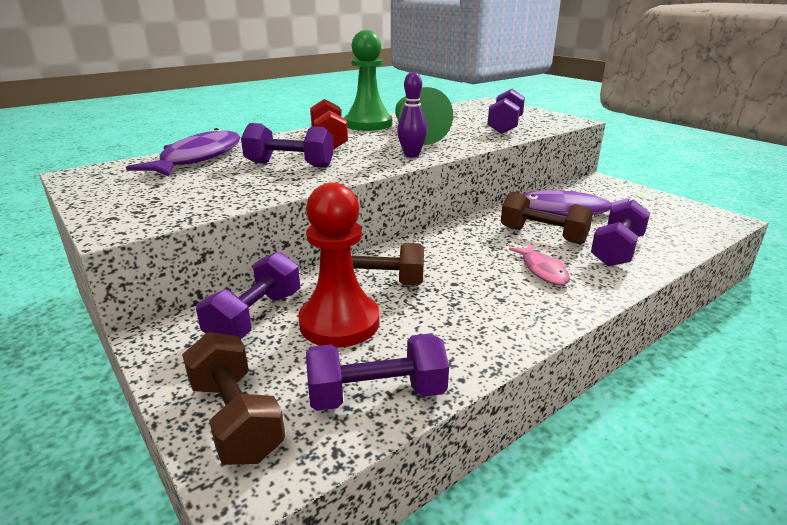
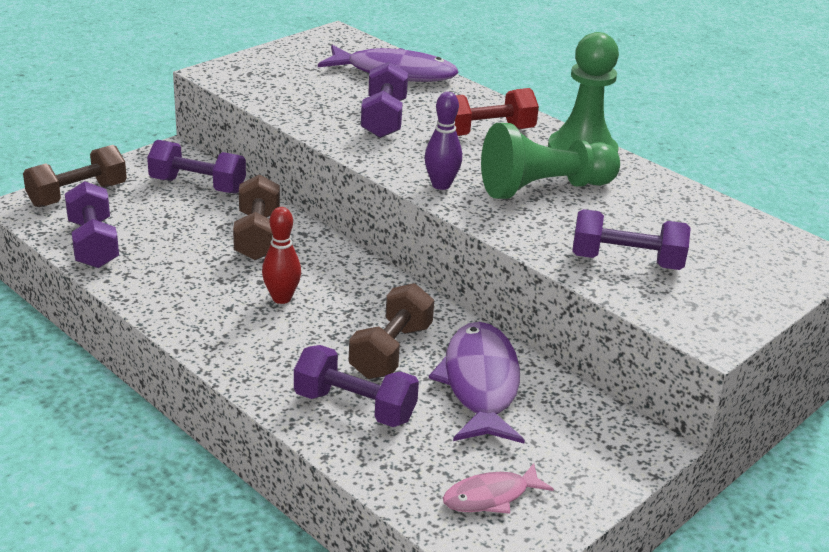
camera: 80 degrees right, 5 degrees up
(339, 322) = (188, 223): red pawn -> none
(481, 273) = (281, 298): none -> red bowling pin
(542, 270) = (293, 340): pink fish -> pink fish (491, 497)

